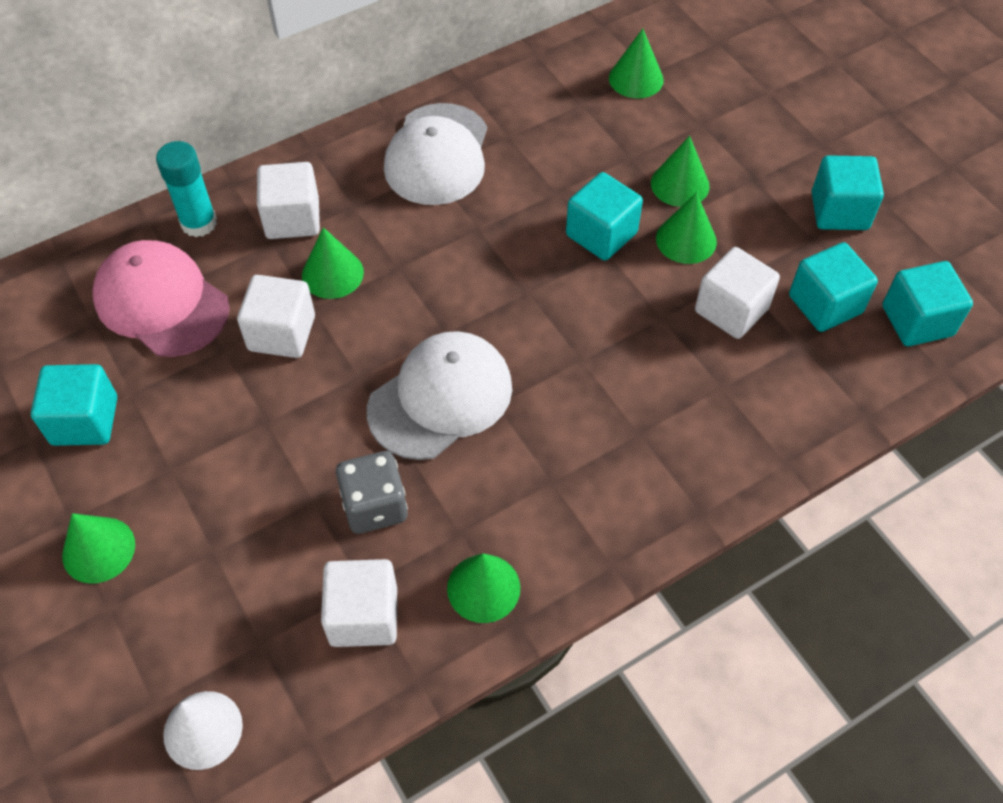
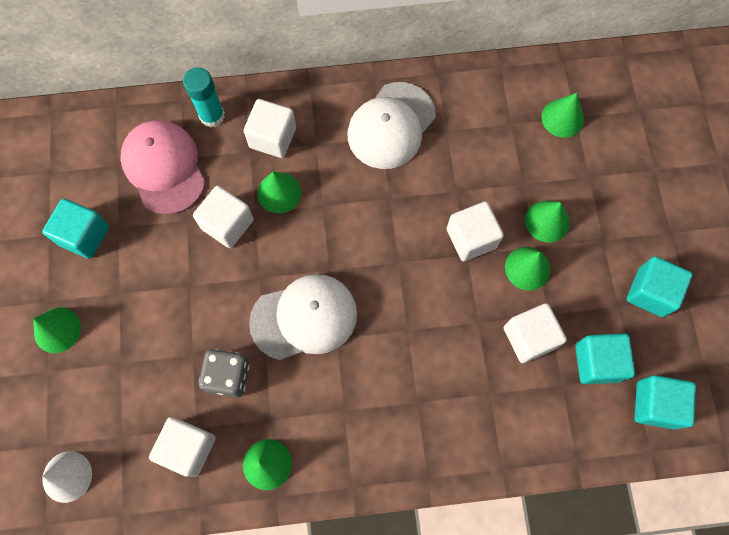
camera: 25 degrees right, 15 degrees up
(601, 234) = (471, 238): turquoise cube -> white cube

